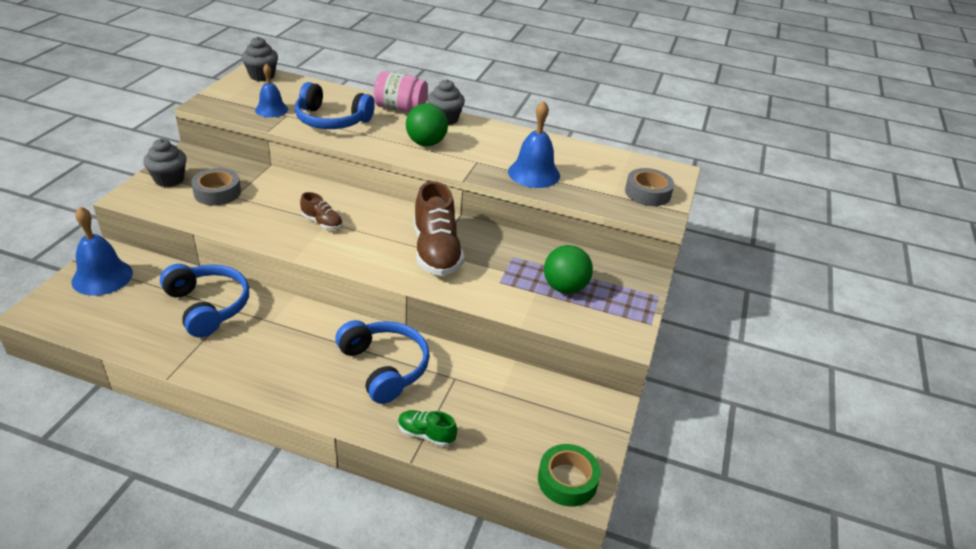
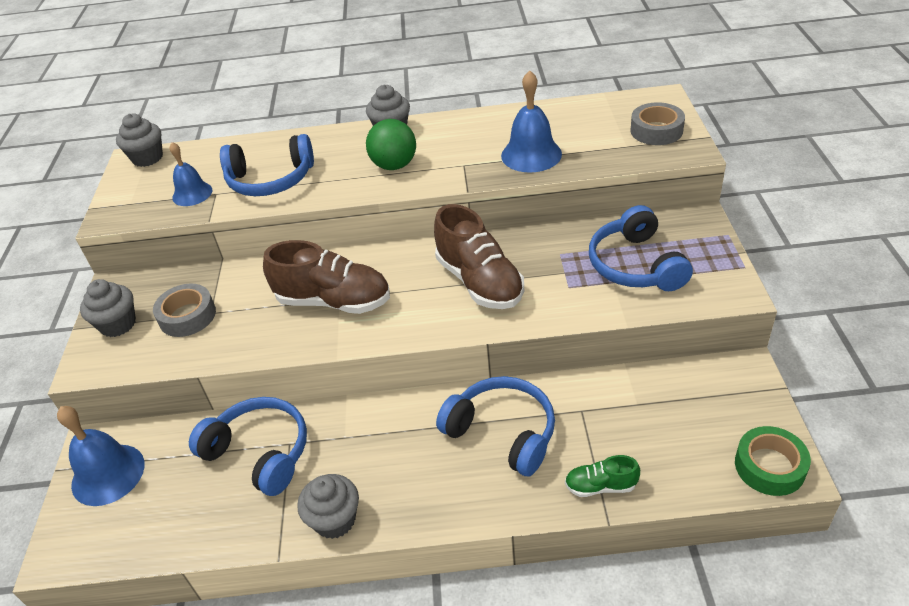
camera: 15 degrees left, 5 degrees up
(223, 371) = (335, 520): none -> grey cupcake
(322, 223) = (334, 301): brown shoe -> brown shoe, size x2.01
(400, 108) = (334, 137): pink jar -> none
(564, 288) = (636, 265): green ball -> blue headphones

